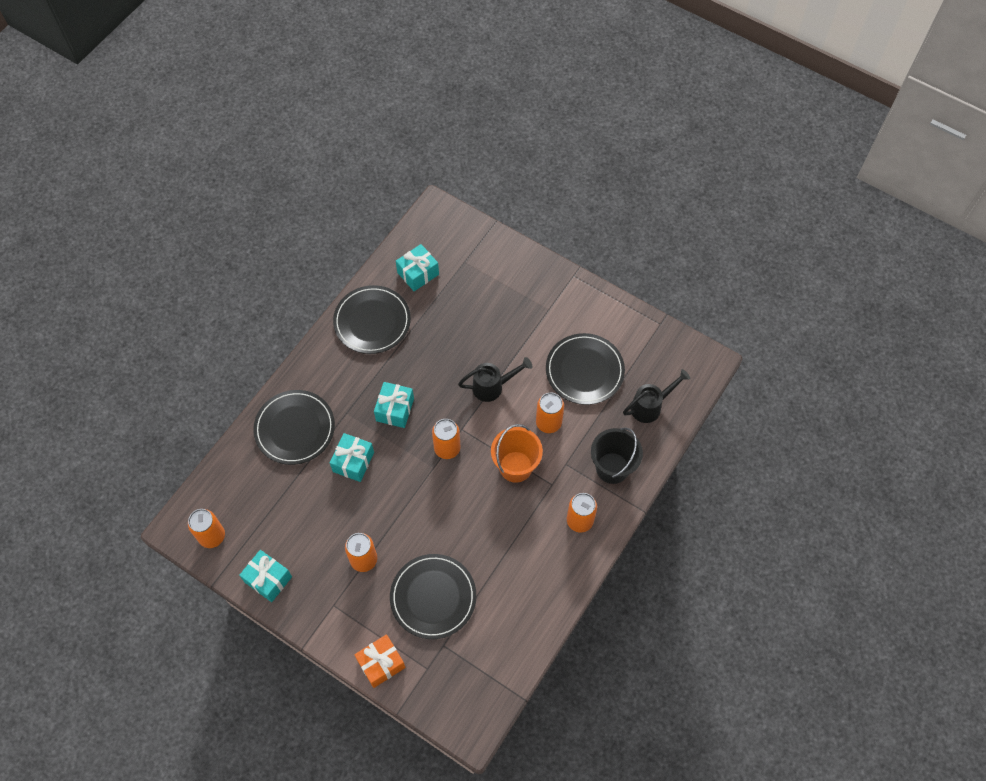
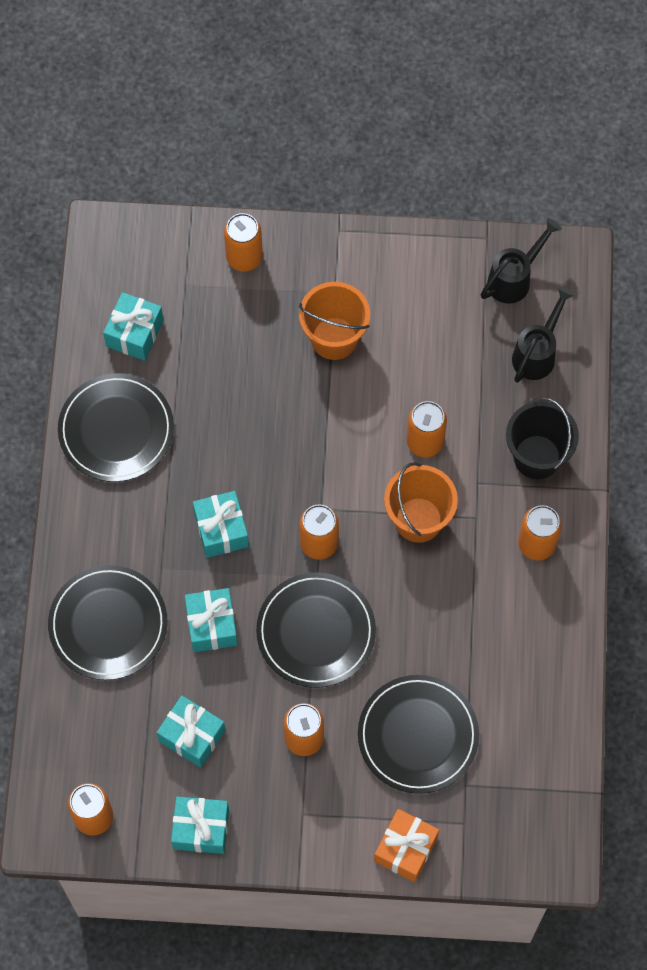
camera: 30 degrees left, 5 degrees up
(299, 520) = (192, 736): none -> turquoise gift
(493, 386) = (327, 433): black watering can -> black watering can (514, 278)
(508, 263) = (244, 257): none -> orange can
(531, 335) = (334, 338): none -> orange bucket
(584, 370) = (429, 350): black plate -> black plate (316, 631)

